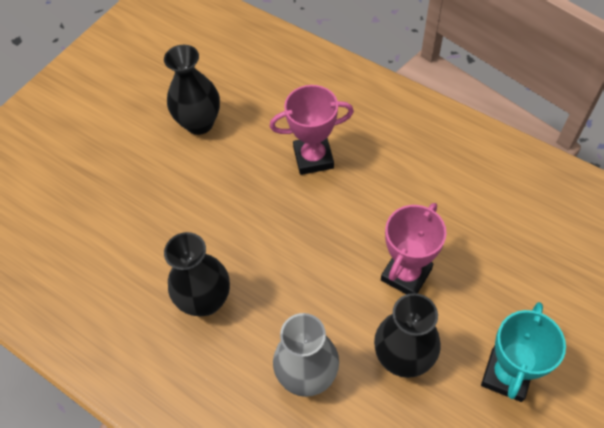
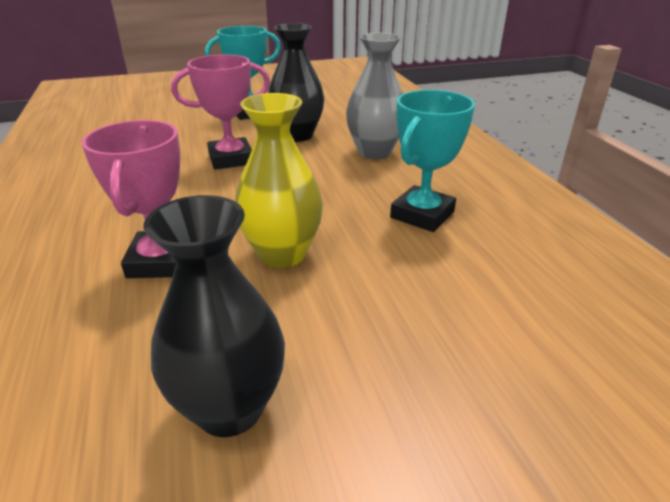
camera: 145 degrees left, 25 degrees down
(205, 300) = (422, 215): black vase -> turquoise trophy
(258, 204) = (282, 254): none -> yellow vase
(313, 158) = (161, 261): pink trophy -> pink trophy turned 60 degrees clockwise

